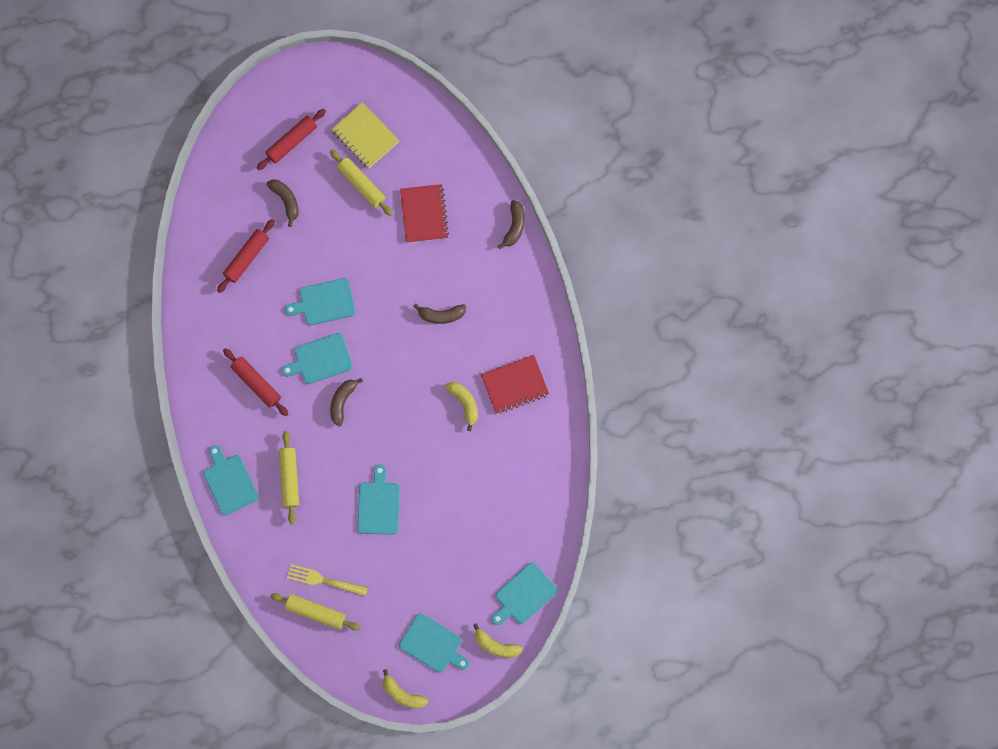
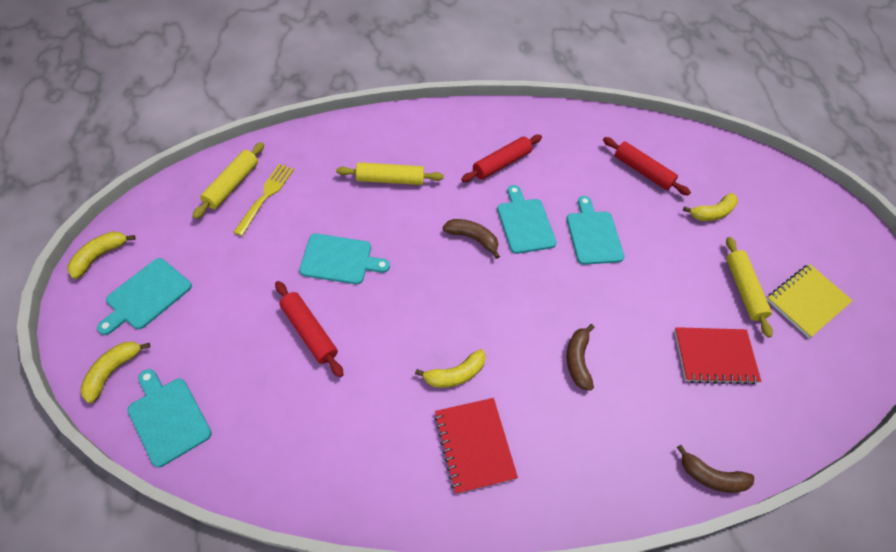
camera: 90 degrees right, 20 degrees down
(229, 482) = (396, 130): turquoise cutting board -> none
(286, 201) = (712, 213): brown banana -> yellow banana
(292, 141) = (783, 226): red rolling pin -> red rolling pin (309, 332)
(361, 185) = (743, 289): yellow rolling pin -> yellow rolling pin turned 60 degrees counterclockwise

